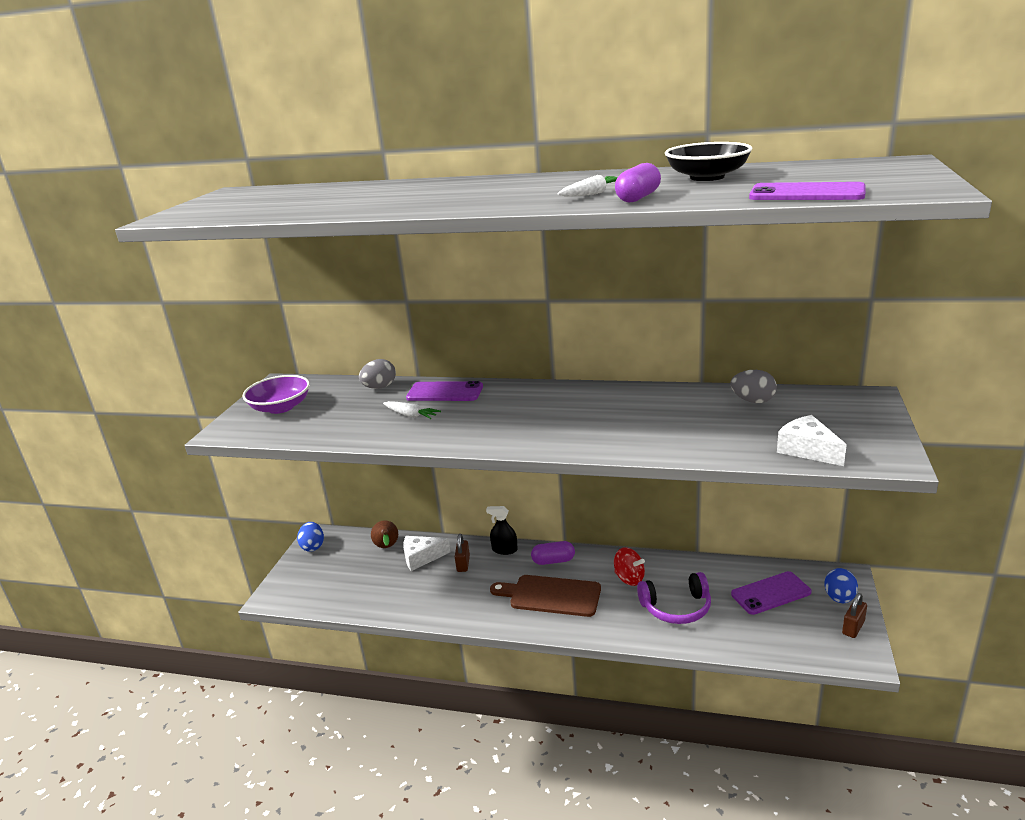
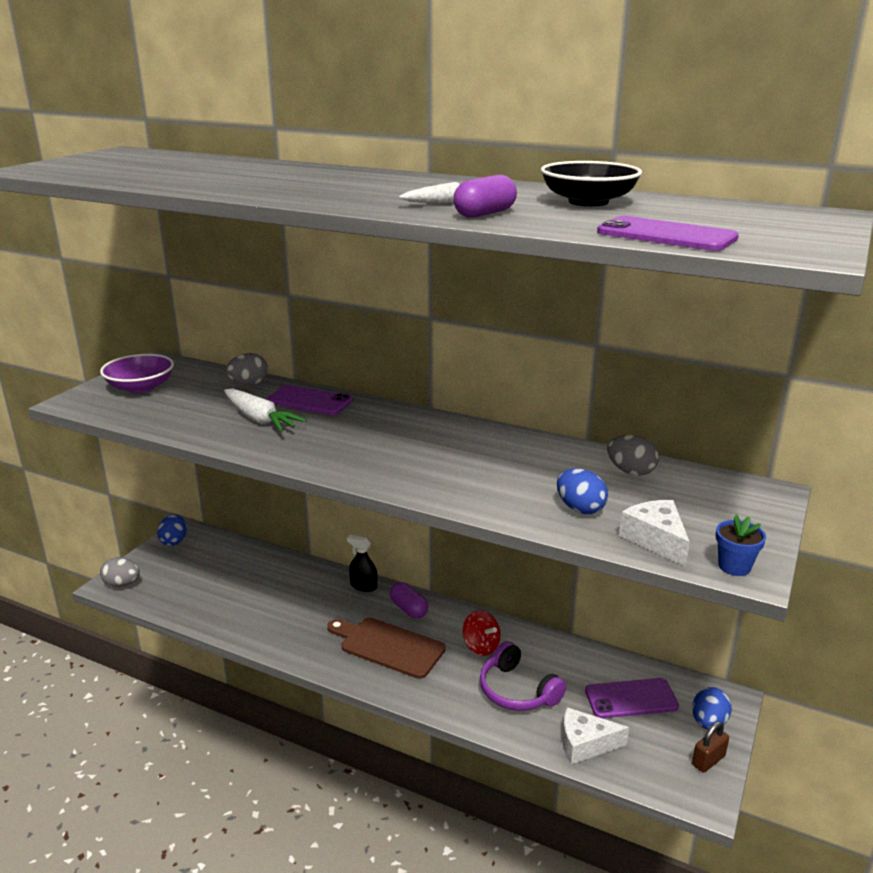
camera: 10 degrees right, 0 degrees up
(283, 594) = (122, 584): none -> grey egg
(387, 547) = (246, 557): brown pear -> none
(411, 415) = (260, 419): white carrot -> white carrot, size x1.60
(421, 557) = (275, 576): white cheese -> white cheese (585, 744)
(463, 564) = (314, 592): brown padlock -> none
(553, 561) = (409, 609): purple capsule -> purple capsule turned 45 degrees clockwise
(676, 608) = (517, 691): purple headphones -> purple headphones turned 45 degrees clockwise
(732, 437) = (580, 509): none -> blue egg
(880, 458) = (734, 566): none -> blue flower pot

